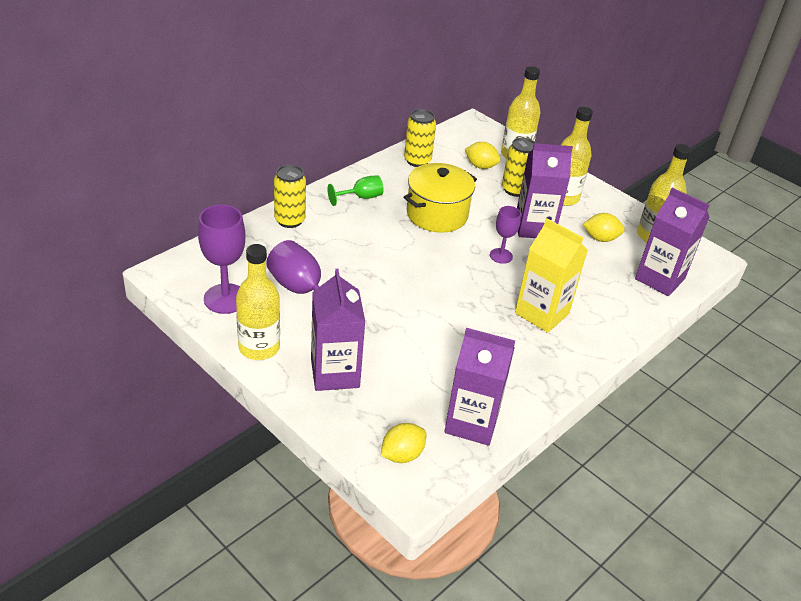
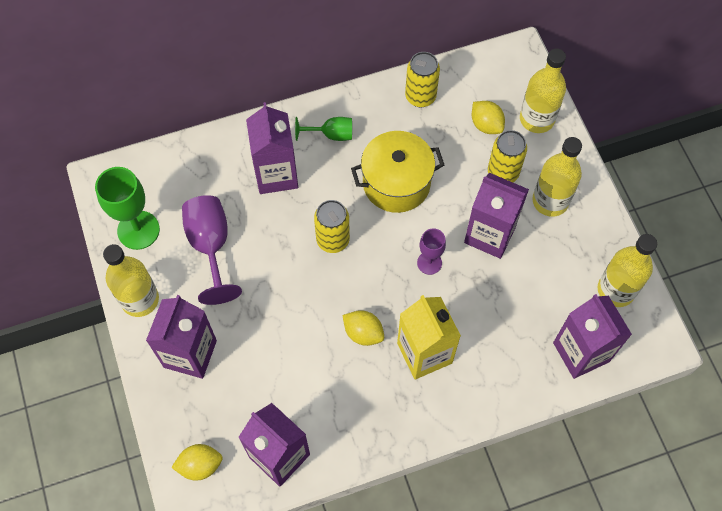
camera: 30 degrees right, 25 degrees up
(225, 299) = (138, 230): purple goblet -> green goblet
(289, 220) = (244, 145): yellow can -> yellow can (333, 240)
(331, 232) = (276, 174): none -> purple carton
(600, 238) = (553, 274): yellow lemon -> yellow lemon (363, 333)

